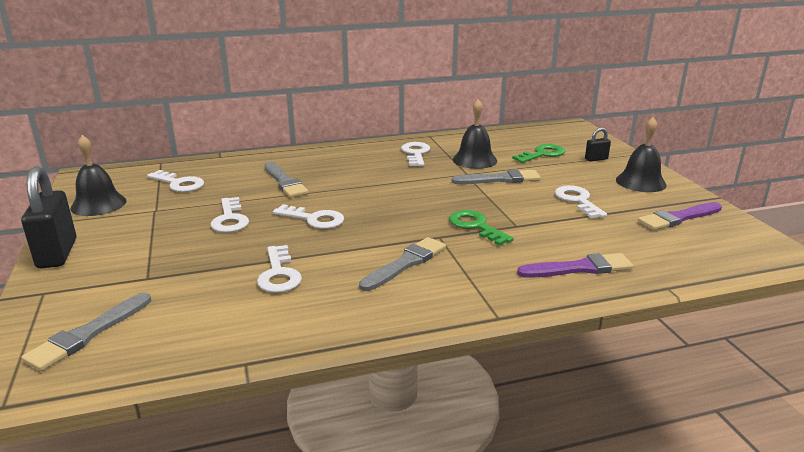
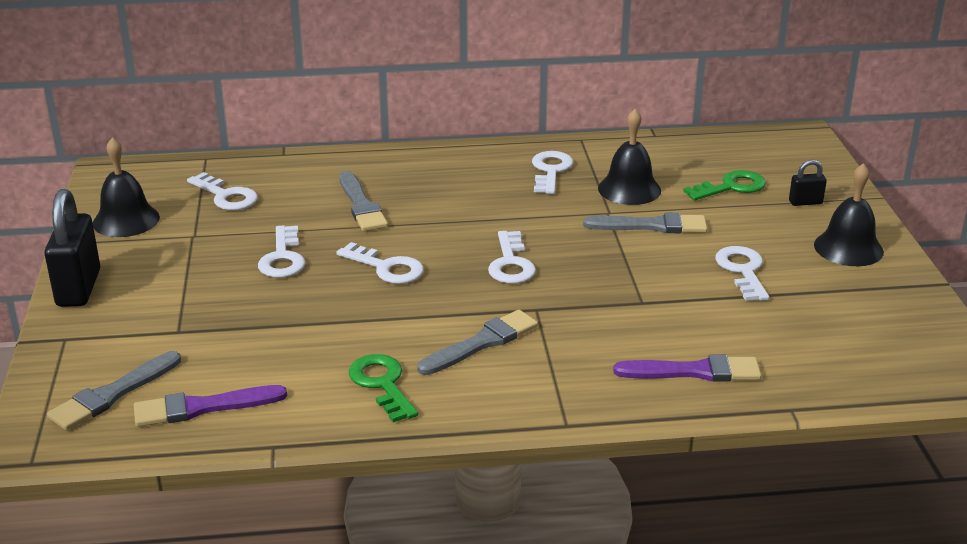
camera: 10 degrees right, 5 degrees up
(279, 274) = (328, 342): white key -> white key (511, 264)
(476, 226) = (588, 298): green key -> green key (382, 384)
(678, 218) = (866, 311): purple brush -> purple brush (202, 407)

